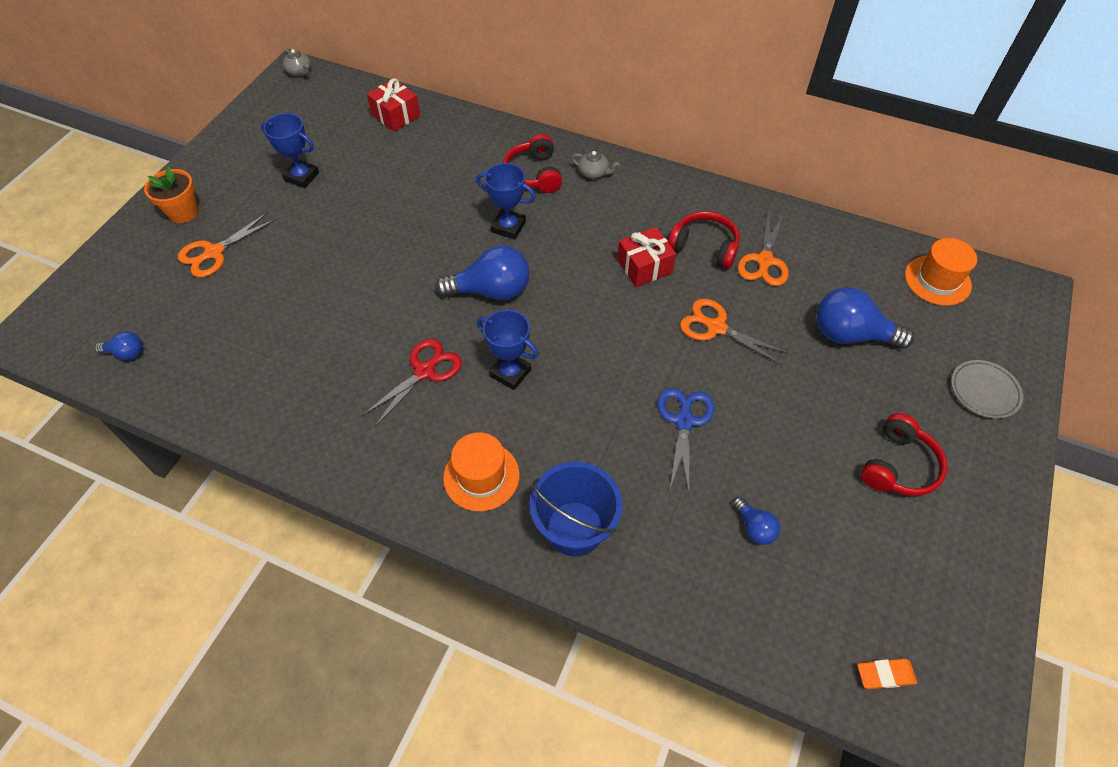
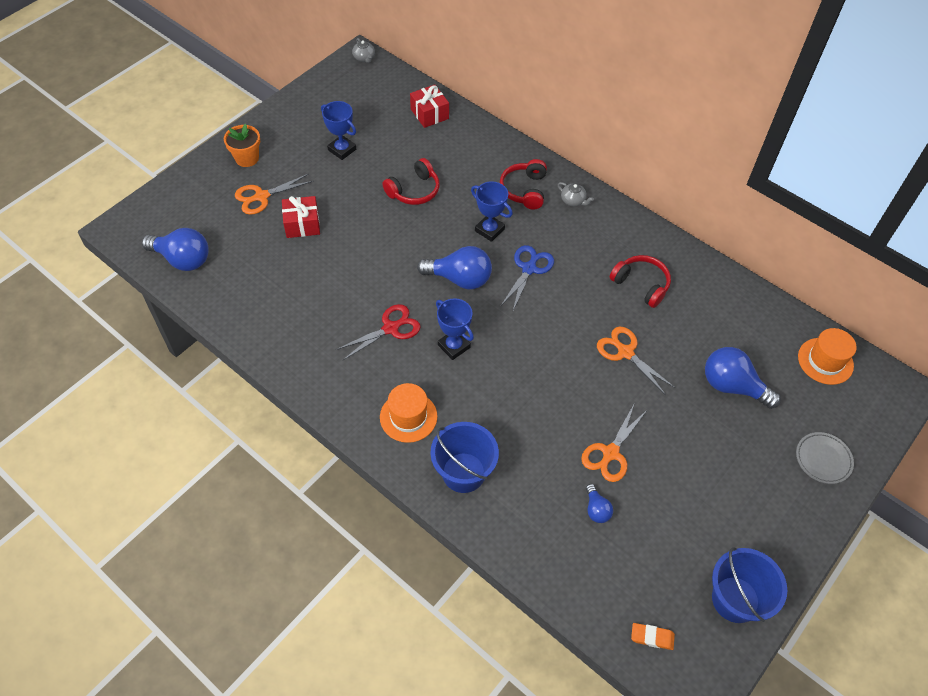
camera: 15 degrees right, 0 degrees up
(126, 353) = (182, 259): blue light bulb -> blue light bulb, size x1.97
(644, 267) = (586, 289): red gift -> red gift (302, 224)
(684, 421) = (573, 418): blue scissors -> blue scissors (529, 269)
(764, 261) = (686, 308): orange scissors -> orange scissors (610, 453)
(898, 466) = (727, 496): red headphones -> red headphones (414, 190)
(961, 592) = (735, 599): none -> blue bucket

